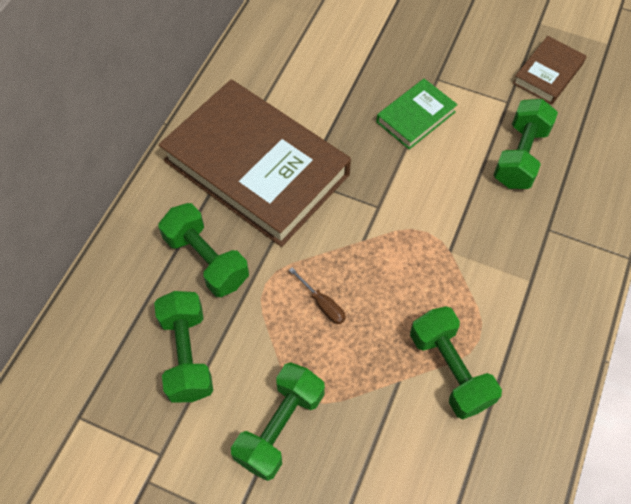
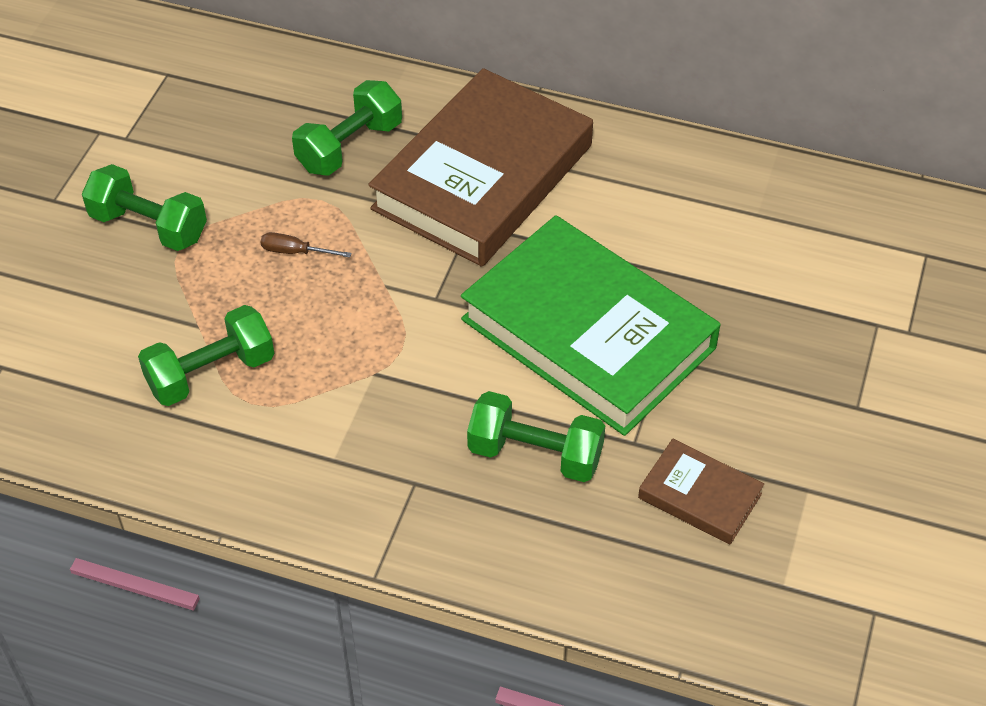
camera: 85 degrees right, 10 degrees down
(187, 354) = (233, 144): green dumbbell -> none
(322, 304) = (295, 252): brown screwdriver -> brown screwdriver turned 60 degrees clockwise
(415, 117) = (588, 333): green book -> green book, size x2.22

